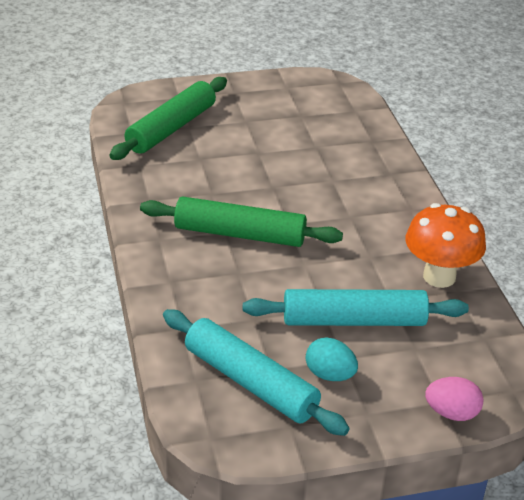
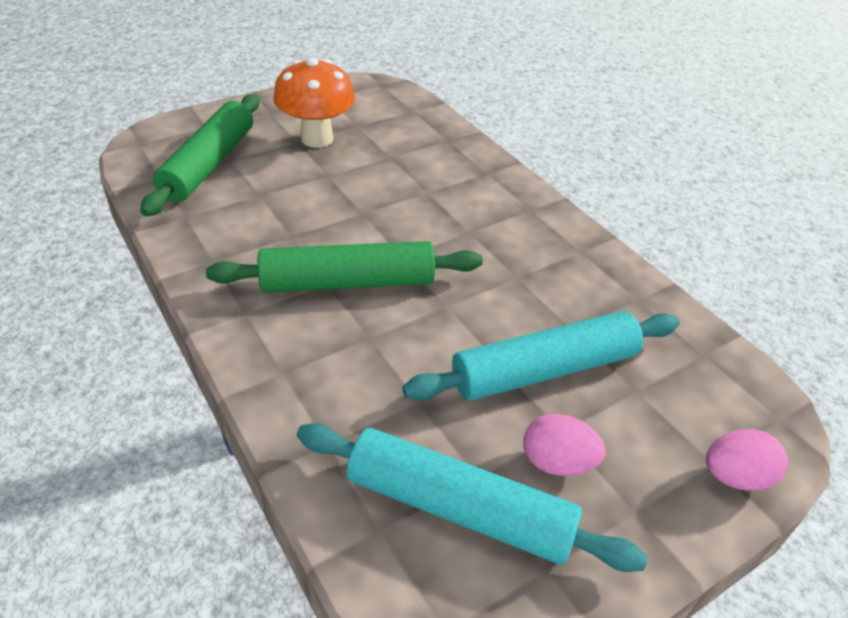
camera: 20 degrees left, 5 degrees up
(330, 375) = (557, 462): turquoise egg -> pink egg
(439, 277) = (607, 285): orange mushroom -> orange mushroom (317, 139)

